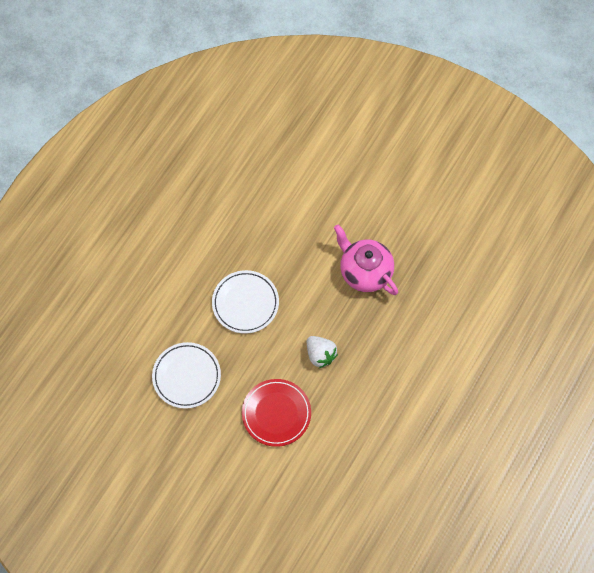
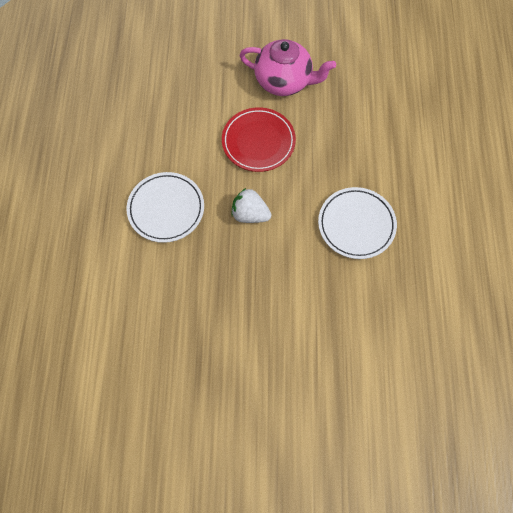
camera: 150 degrees right, 0 degrees up
(186, 376) = (361, 131): white plate -> white plate (166, 209)
(365, 271) = (255, 325): pink teapot -> pink teapot (284, 81)

